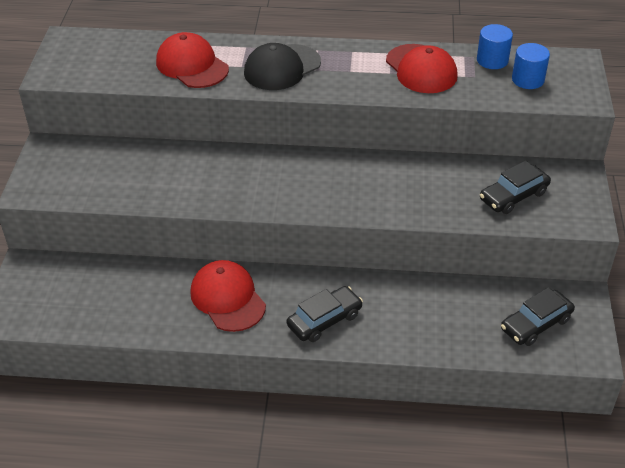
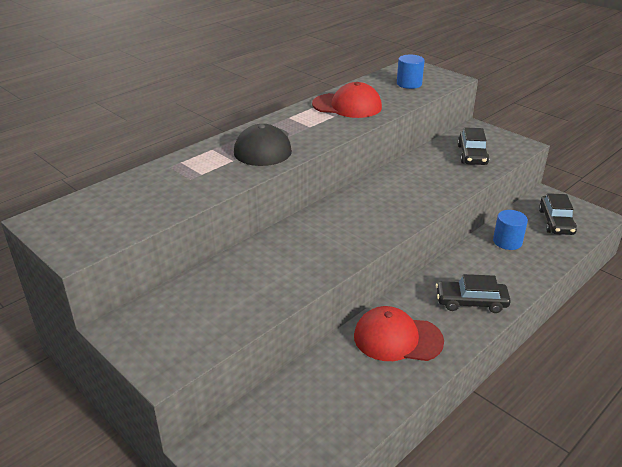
camera: 50 degrees left, 10 degrees down
(192, 65) = (194, 178): red cap -> none
(324, 320) = (471, 302): black car -> black car turned 90 degrees counterclockwise
(492, 60) = (373, 84): blue cylinder -> blue cylinder (507, 241)

